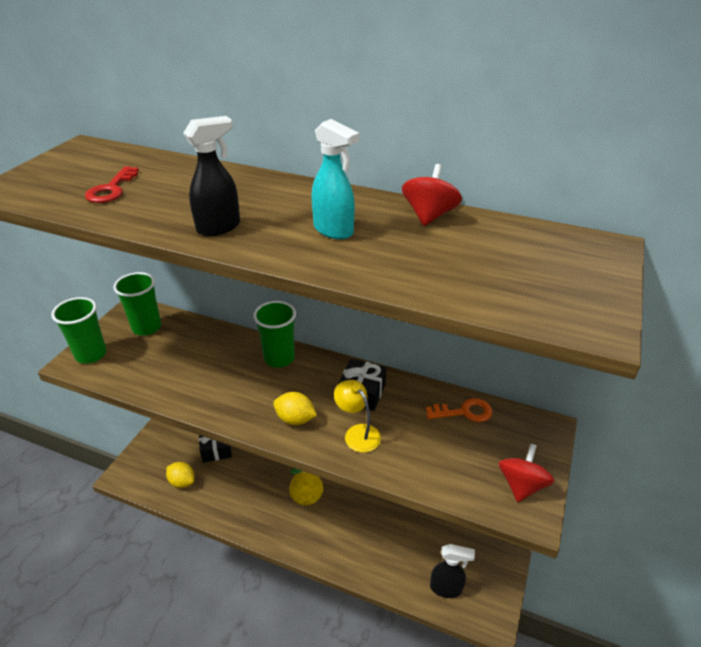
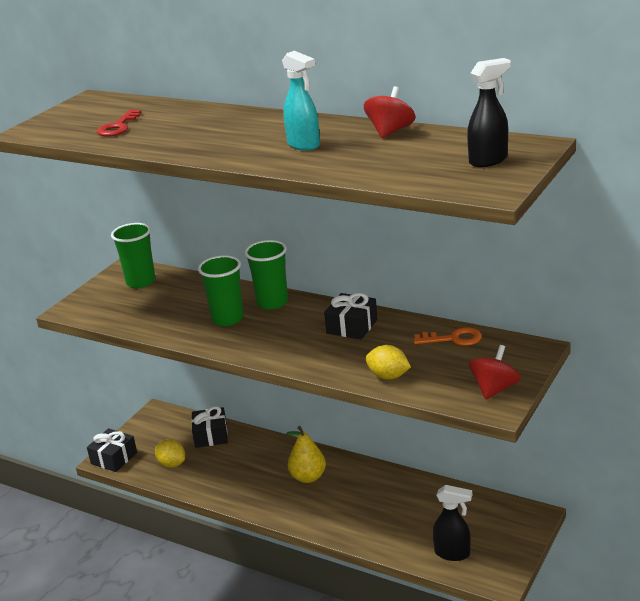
camera: 10 degrees right, 10 degrees down
(91, 354) = (86, 303): green cup -> green cup (227, 319)
(128, 475) = (114, 458): none -> black gift
(219, 227) = (208, 147): black spray bottle -> black spray bottle (489, 160)
(295, 419) = (282, 346): yellow lemon -> yellow lemon (388, 376)
(357, 433) = (342, 355): yellow lamp -> none

